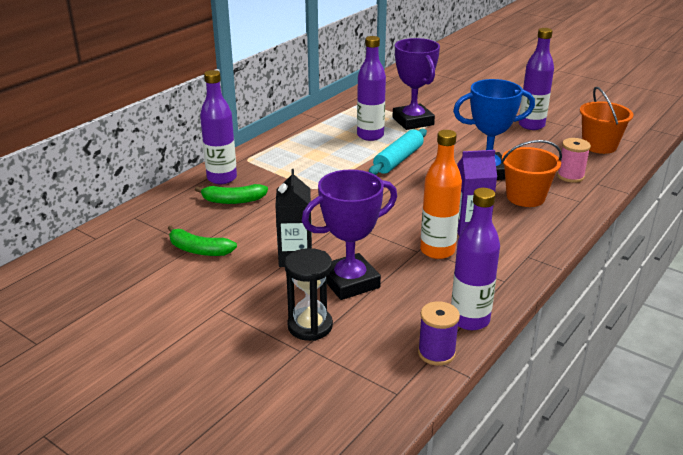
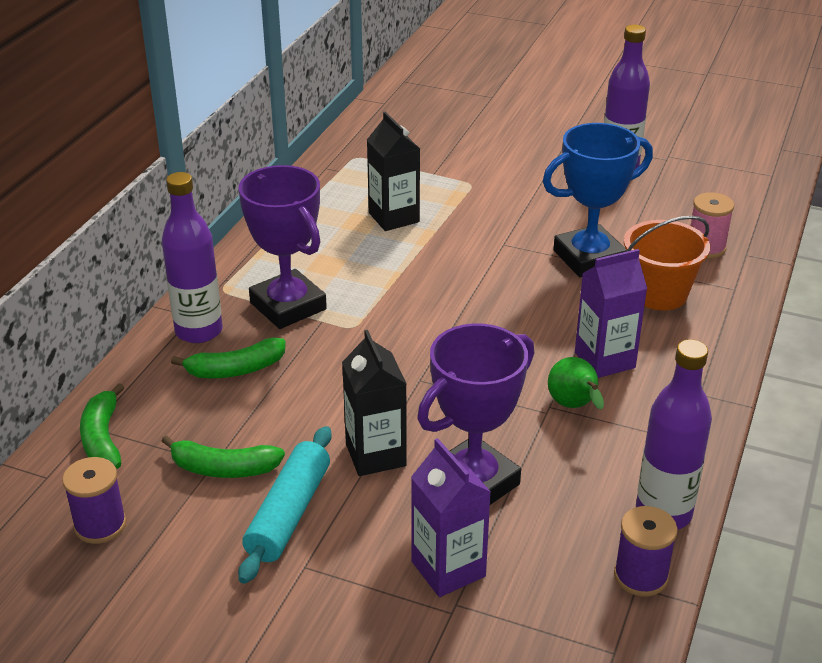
camera: 15 degrees left, 5 degrees up
(112, 267) = (100, 525): none -> purple spool
(137, 224) = (103, 439): none -> green banana
(310, 326) = (448, 569): black hourglass -> purple carton
(370, 136) = (394, 217): purple bottle -> black carton
(398, 159) = (453, 255): turquoise rolling pin -> turquoise rolling pin (288, 513)
(413, 121) = (446, 182): purple trophy -> purple trophy (288, 306)
(437, 251) = (574, 406): orange bottle -> green pear
(599, 146) = (725, 189): orange bucket -> none

